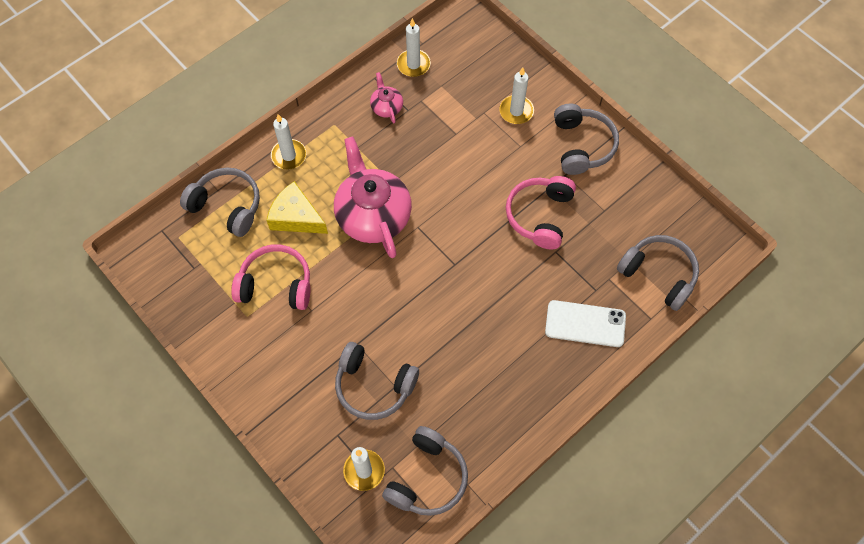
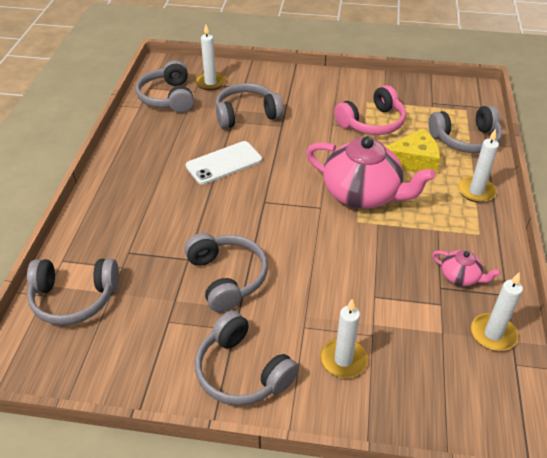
camera: 140 degrees right, 20 degrees down
(540, 216) = (227, 277): pink headphones -> grey headphones
(585, 324) = (120, 224): white phone -> white phone (224, 163)

